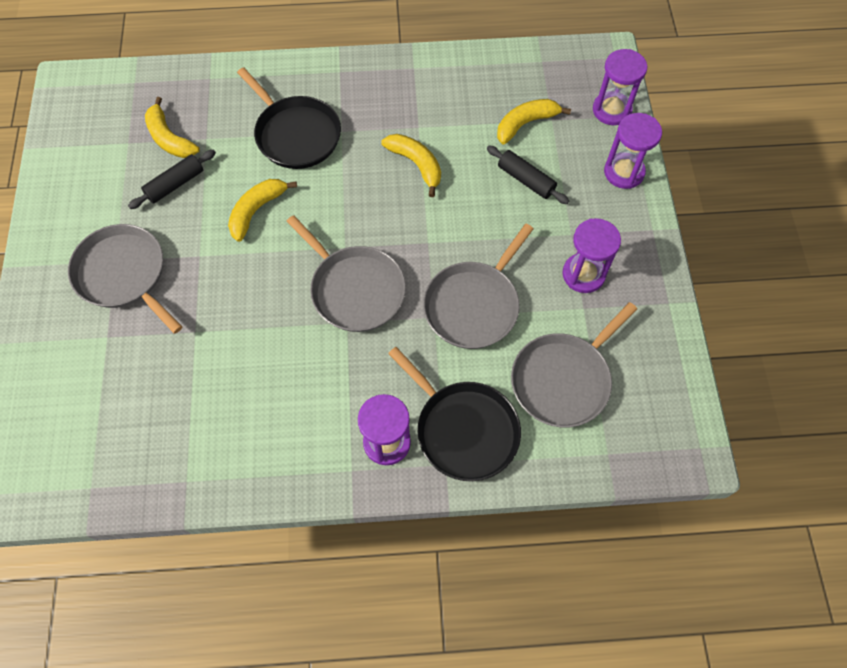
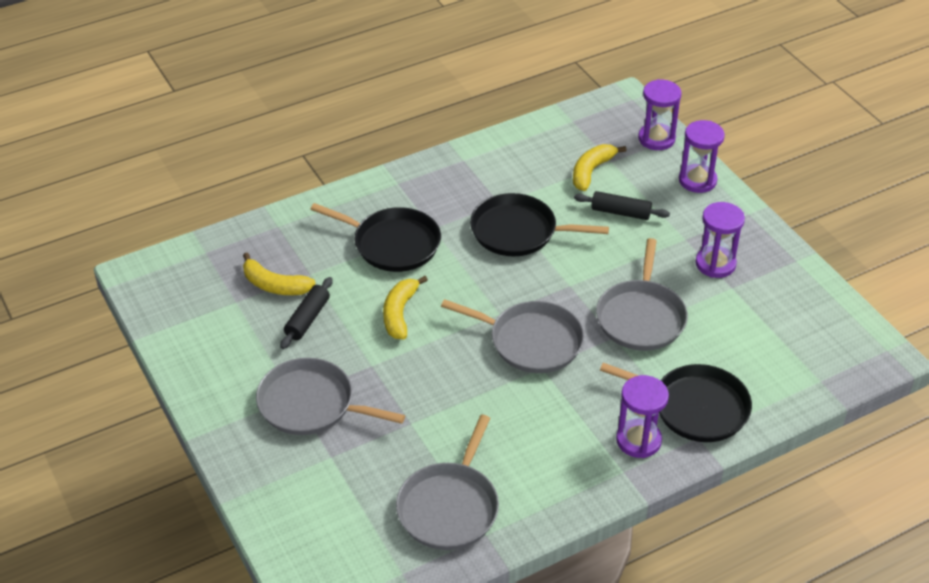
camera: 25 degrees left, 20 degrees down
(416, 164) = (518, 231): yellow banana -> black pan
(563, 379) = (750, 343): grey pan -> grey pan (450, 507)

